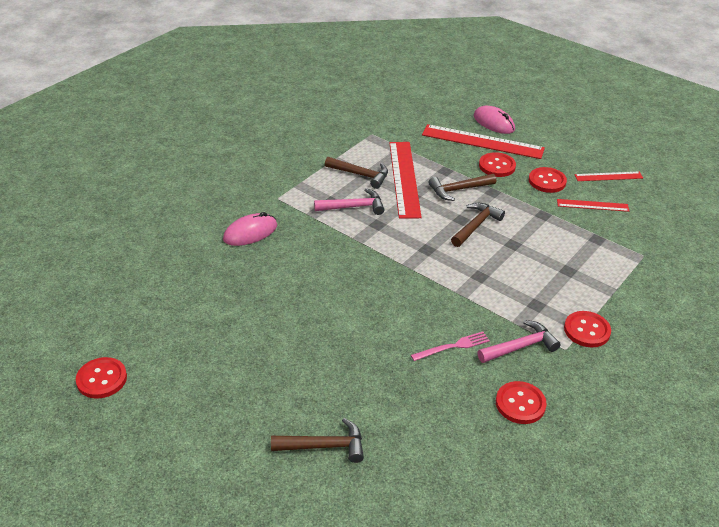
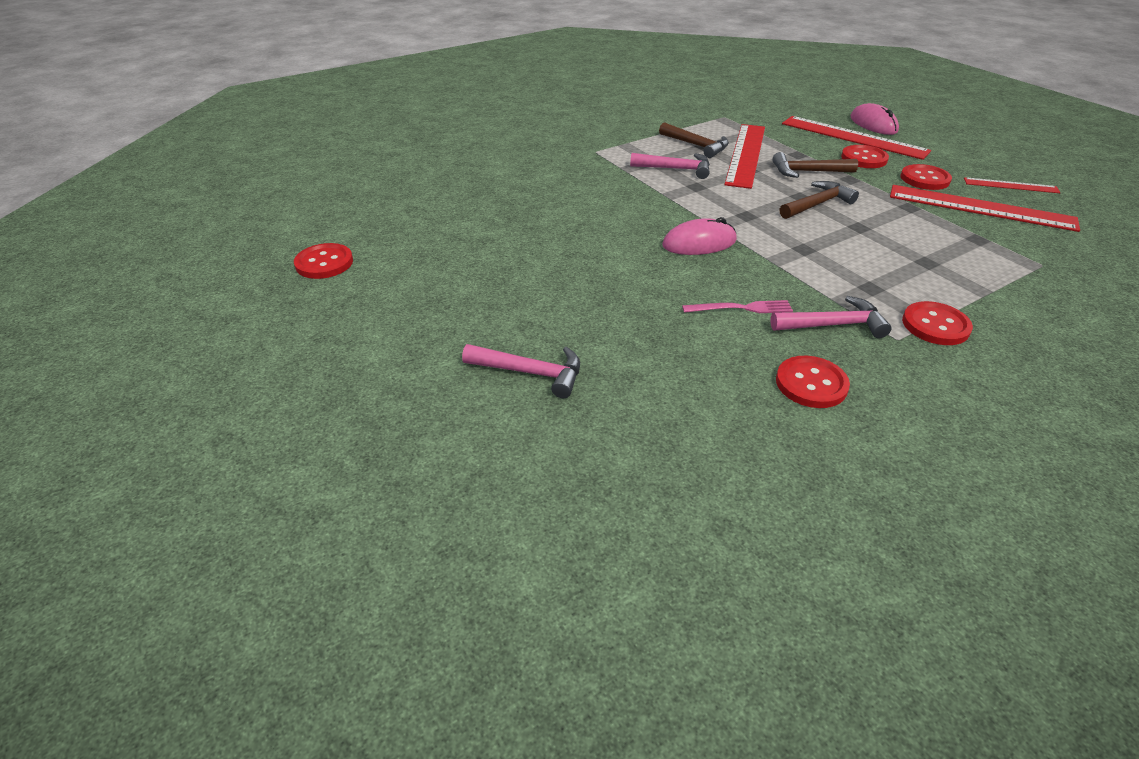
camera: 20 degrees right, 0 degrees up
(250, 232) = (551, 173): pink mouse -> pink mouse (699, 243)
(324, 446) = (530, 373): brown hammer -> pink hammer
(592, 205) = (980, 208): red ruler -> red ruler, size x1.88

